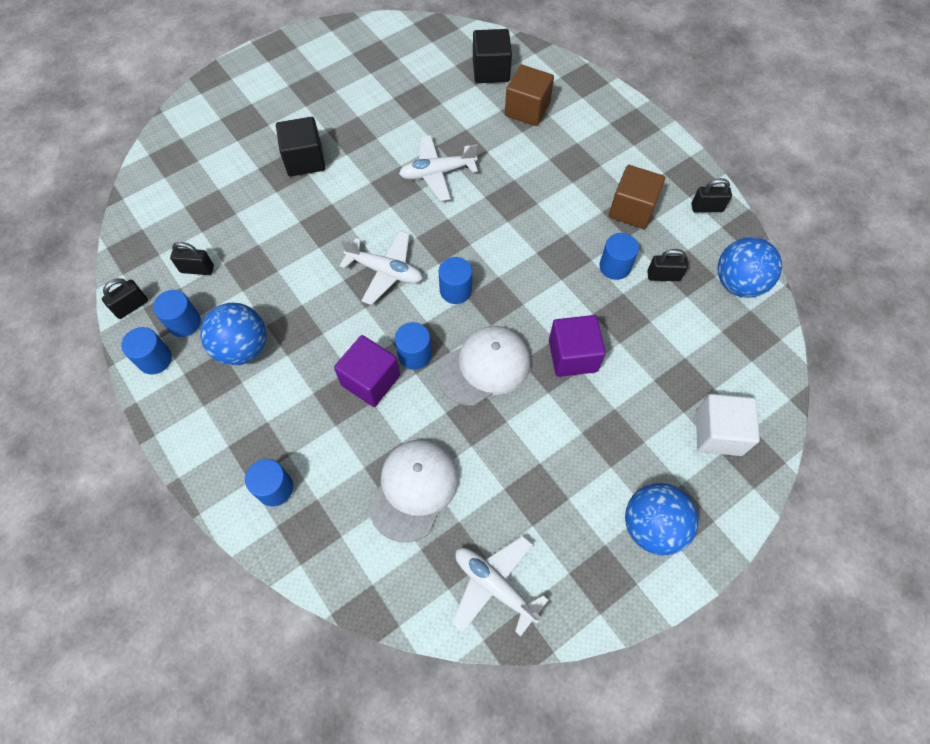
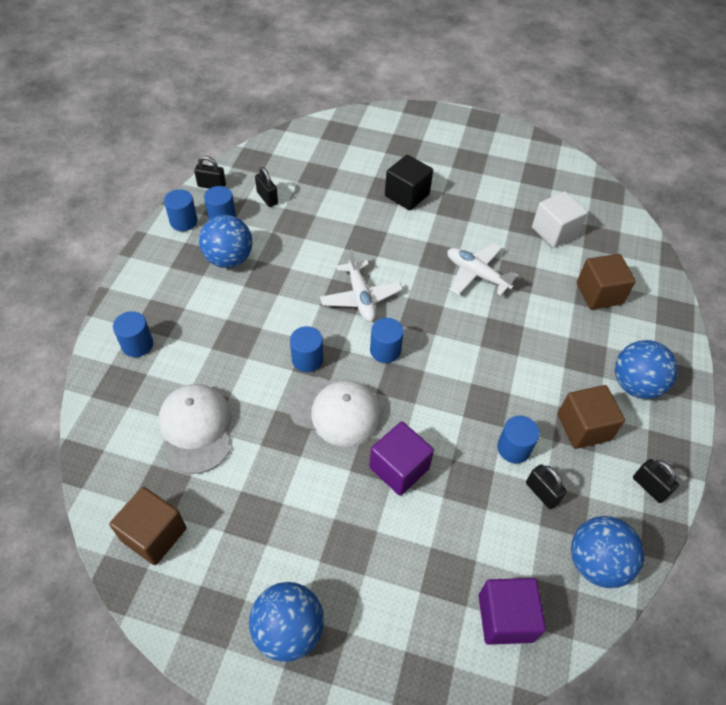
camera: 50 degrees right, 10 degrees down
(370, 380) = (263, 346): purple cube -> purple cube (505, 618)
(414, 489) = (196, 429): white cap -> white cap turned 90 degrees counterclockwise
(491, 71) = (608, 248): black cube -> none
(494, 585) = (154, 534): white plane -> brown cube
(623, 151) = (635, 385): none -> blue ball
(718, 433) = (423, 636): white cube -> white cube (554, 232)

